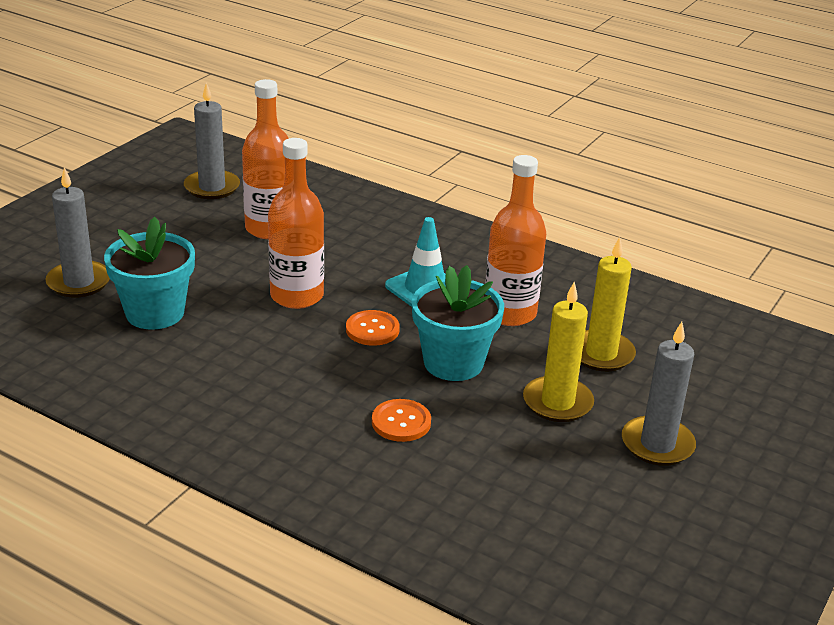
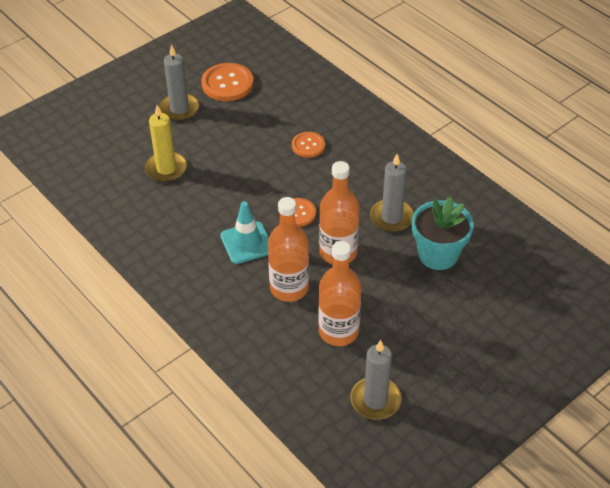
camera: 160 degrees left, 15 degrees up
(79, 282) = (490, 295): grey candle -> grey candle (391, 217)
(453, 363) = (259, 179): turquoise flower pot -> none
(509, 313) = (202, 210): orange bottle -> orange bottle (289, 288)
(557, 402) = (215, 142): yellow candle -> none
(610, 507) = (227, 84): none -> orange button

